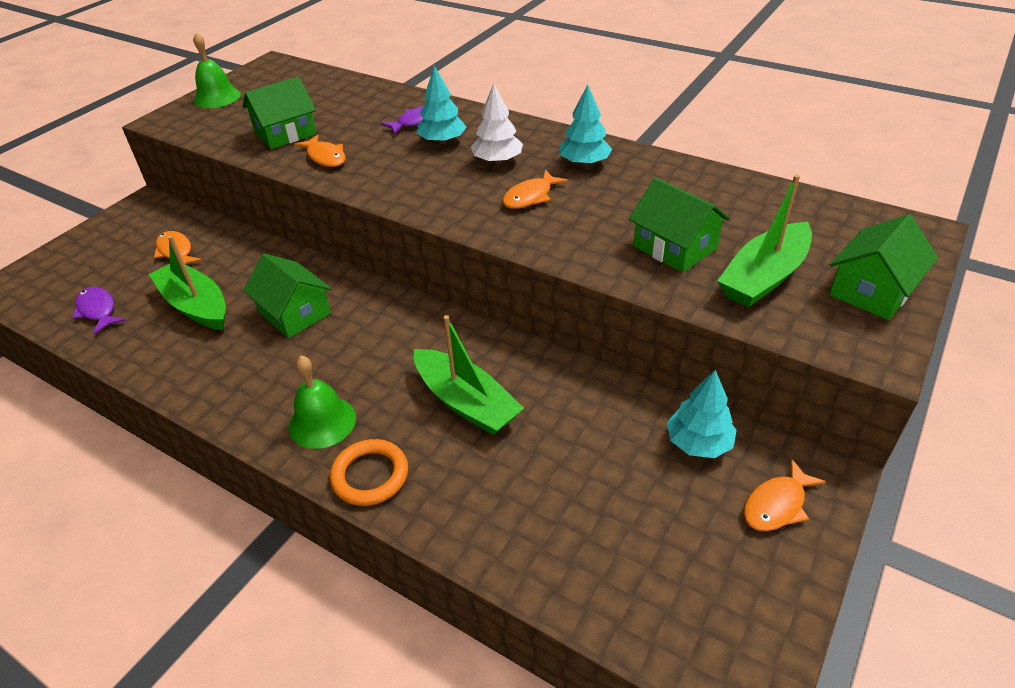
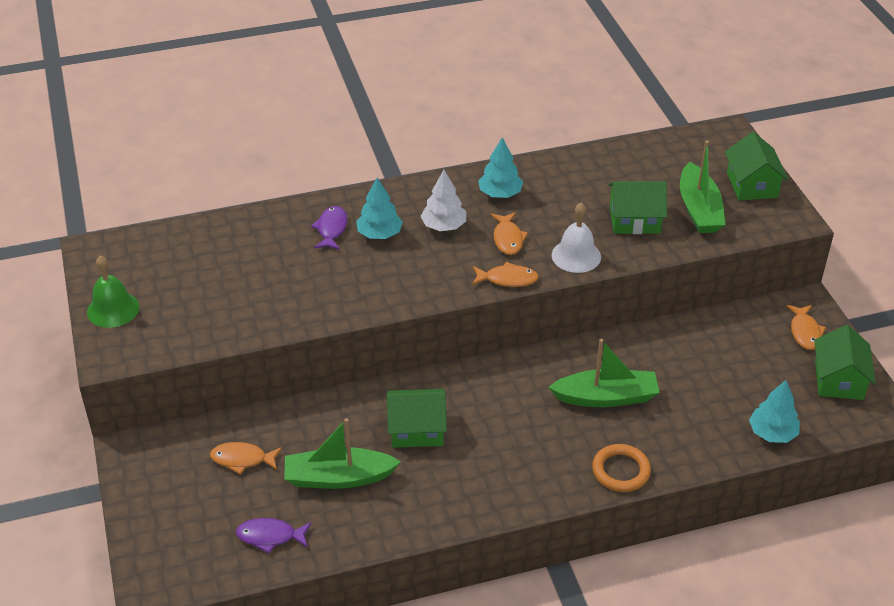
camera: 50 degrees left, 0 degrees up
(285, 133) = (246, 301): green house -> green house (839, 380)
(322, 422) = (549, 469): green bell -> none
(325, 157) = (318, 299): orange fish -> orange fish (507, 279)
(565, 242) = (576, 256): none -> white bell
(698, 443) = (739, 329): turquoise tree -> turquoise tree (772, 433)

